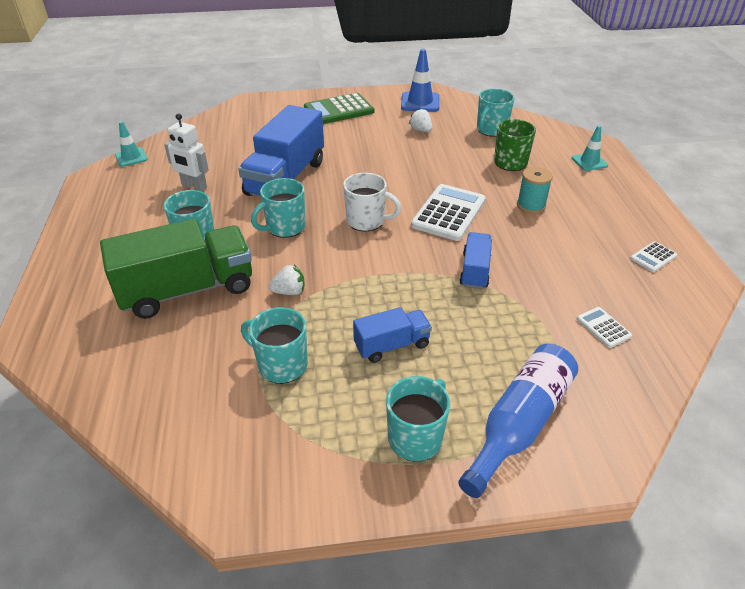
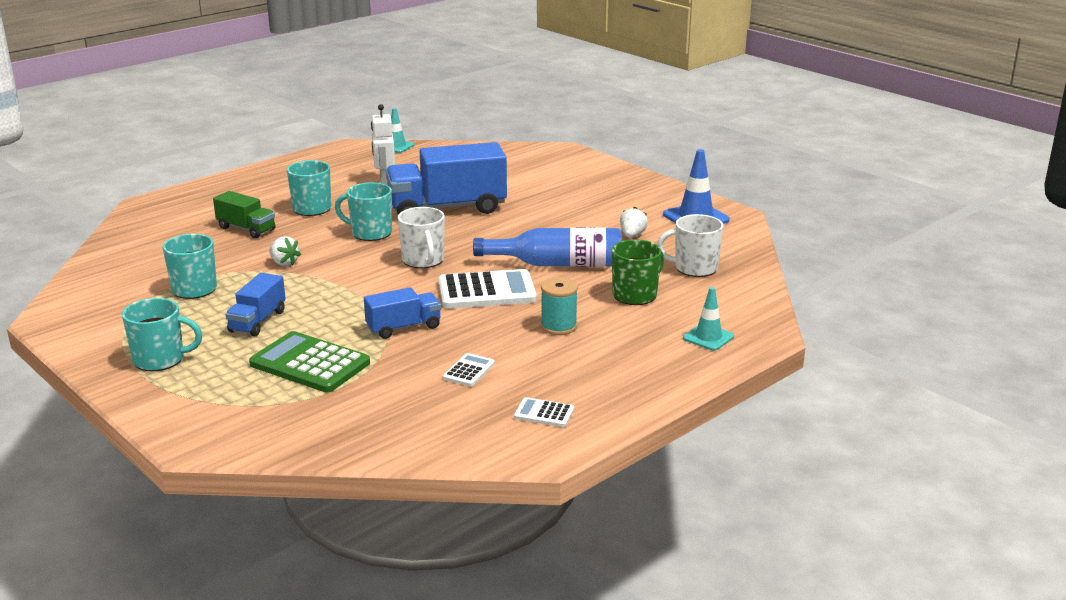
camera: 55 degrees right, 15 degrees down
(187, 290) = (246, 229): green truck -> green truck, size x0.51
(339, 110) = (610, 188): green calculator -> green calculator (310, 364)
(392, 345) = (258, 321): blue truck -> blue truck turned 75 degrees clockwise
(491, 130) = (694, 268): turquoise mug -> white mug
(519, 423) = (211, 397): blue bottle -> blue bottle (558, 264)
(603, 327) = (382, 408): white calculator -> white calculator (469, 371)

